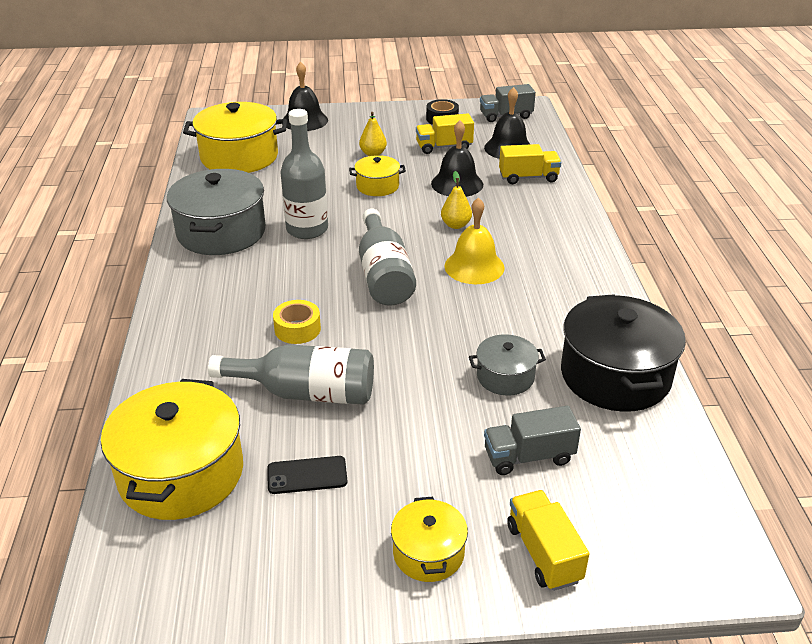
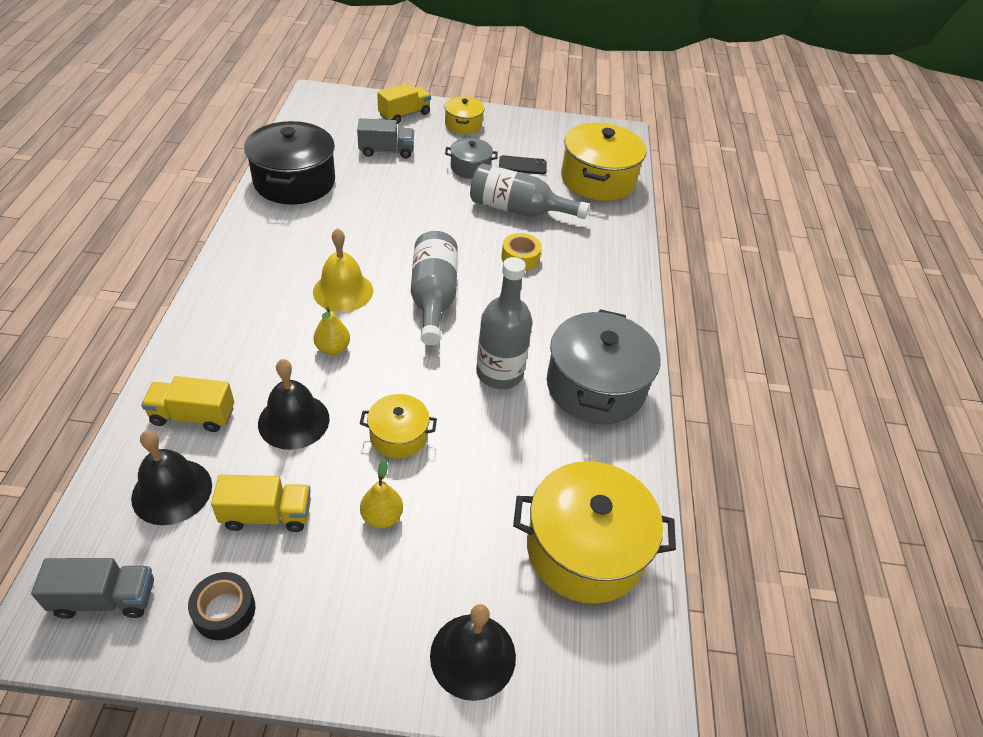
camera: 175 degrees left, 10 degrees up
(505, 377) = (373, 195): grey pot -> grey pot (470, 168)
(543, 553) = (404, 115): yellow truck -> yellow truck turned 120 degrees counterclockwise

